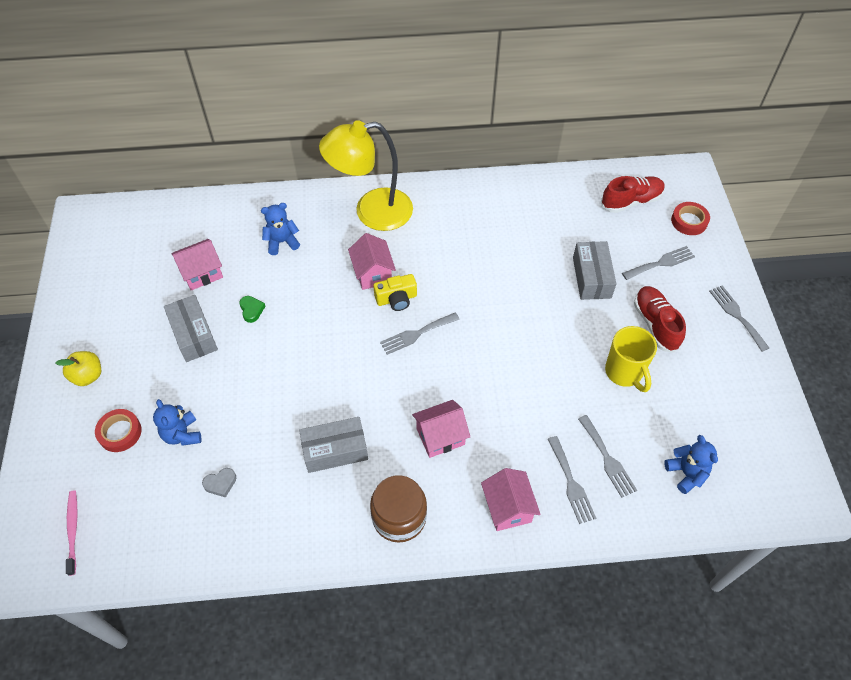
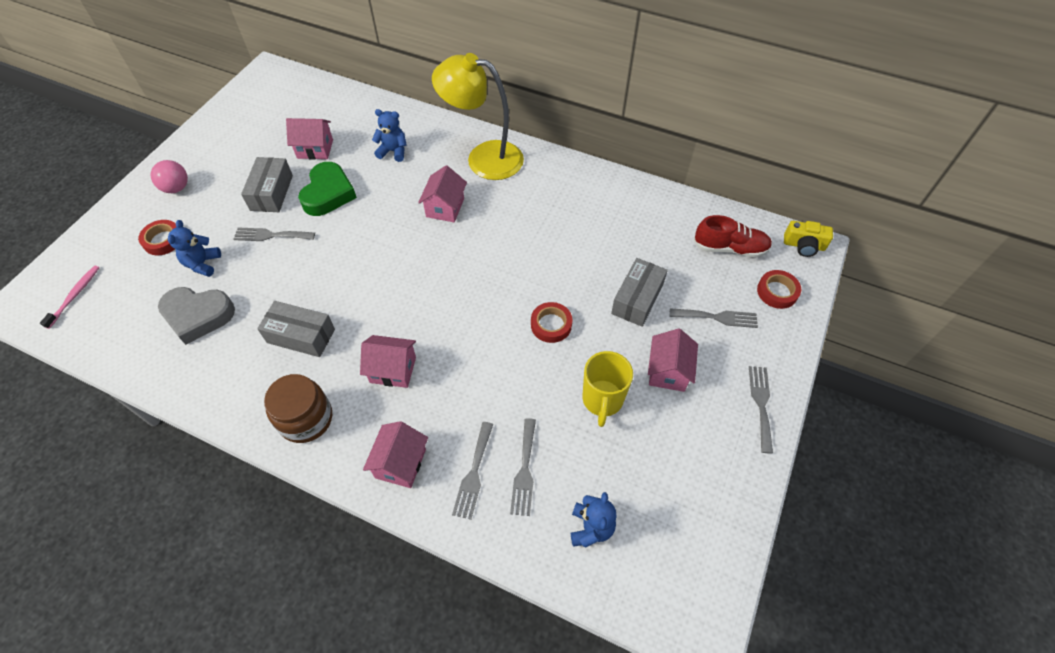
camera: 30 degrees right, 0 degrees up
(88, 376) = (176, 188): yellow apple -> pink ball
(220, 483) = (198, 316): grey heart -> grey heart, size x2.26
(251, 310) = (328, 193): green heart -> green heart, size x2.26
(396, 299) = (448, 237): yellow camera -> yellow camera (804, 245)
(416, 334) = (441, 274): grey fork -> grey fork (270, 235)
(540, 332) = (551, 325): none -> red tape
(655, 324) = (668, 371): red shoe -> pink house

